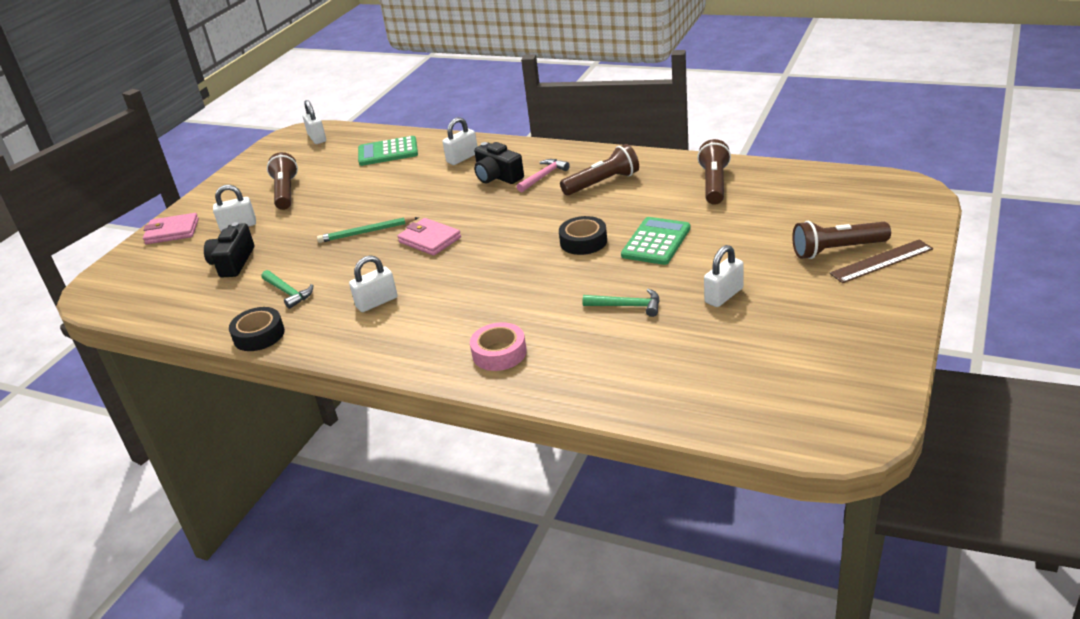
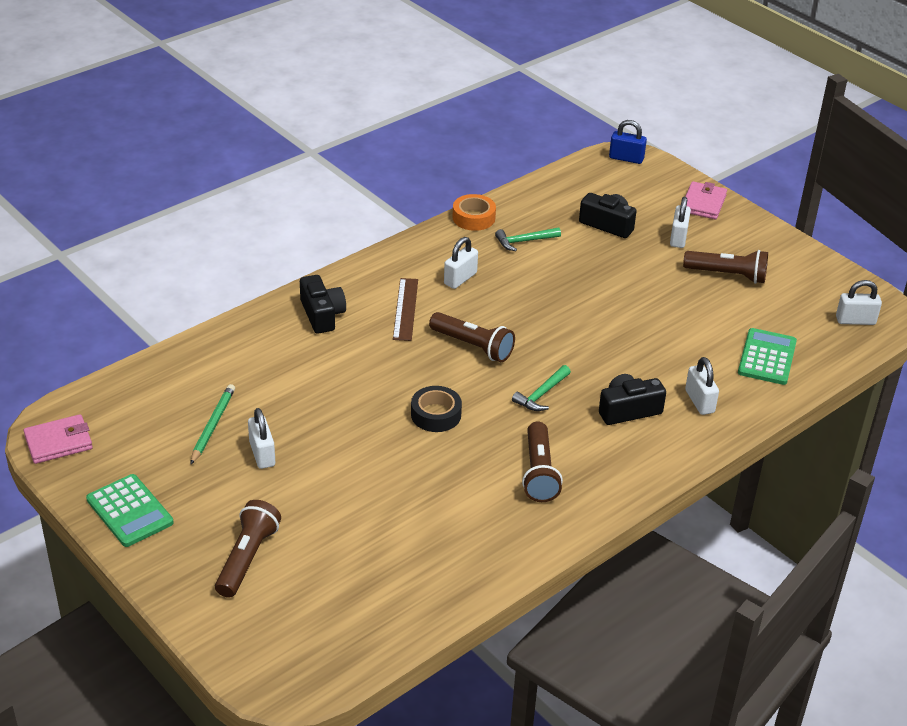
camera: 110 degrees right, 5 degrees up
(97, 291) = (626, 158): none -> blue padlock
(259, 335) = (473, 218): black tape -> orange tape
(366, 232) = (590, 301): green pencil -> green pencil (213, 425)
(377, 302) = (460, 279): white padlock -> white padlock turned 45 degrees clockwise
(430, 240) = (536, 331): pink wallet -> pink wallet (58, 442)
(499, 353) = (322, 315): pink tape -> black camera
(543, 176) = (596, 439): pink hammer -> none
(627, 306) = (308, 397): green hammer -> green hammer (541, 394)
(656, 242) = (387, 456): green calculator -> green calculator (129, 511)
(714, 184) = (454, 547): brown flashlight -> brown flashlight (473, 346)
(881, 261) = (199, 574): brown ruler -> brown ruler (405, 309)

